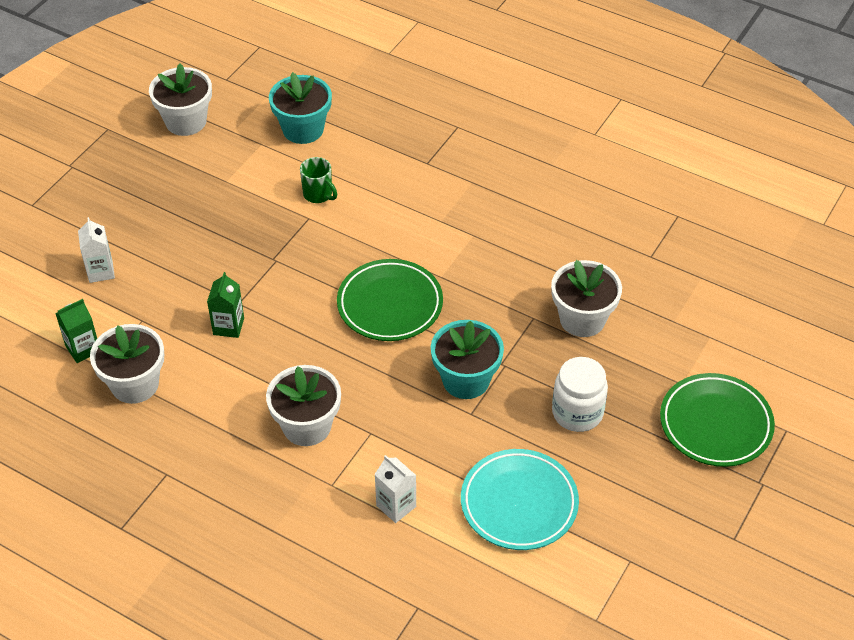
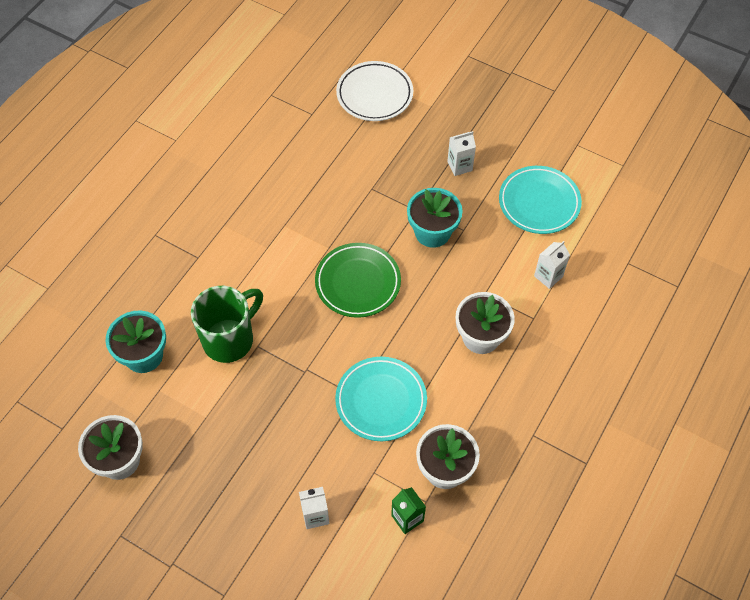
camera: 90 degrees left, 10 degrees up
(228, 326) = (381, 401): green carton -> turquoise plate
(318, 195) = (230, 339): green mug -> green mug, size x1.98
(577, 413) = (459, 166): white jar -> white carton
(582, 319) = (373, 158): white flower pot -> none
(693, 320) = (374, 94): none -> white plate
(715, 424) = (465, 91): green plate -> none

